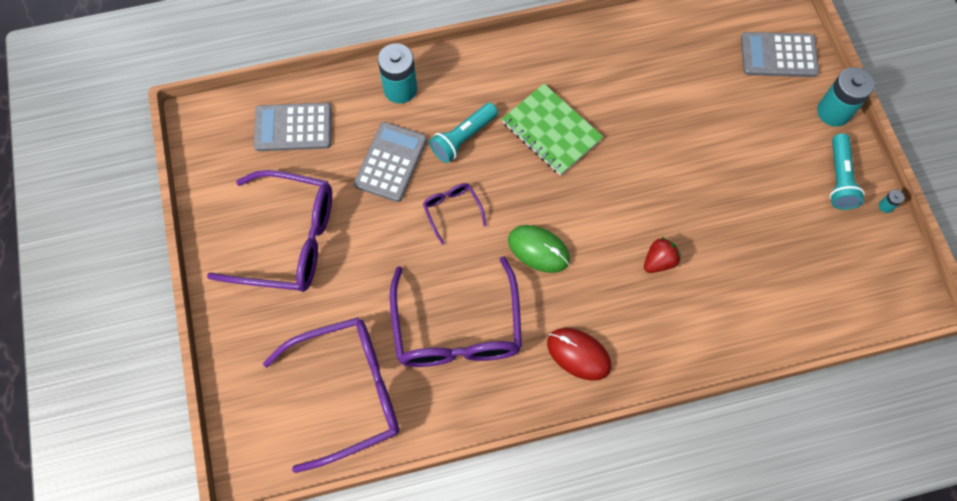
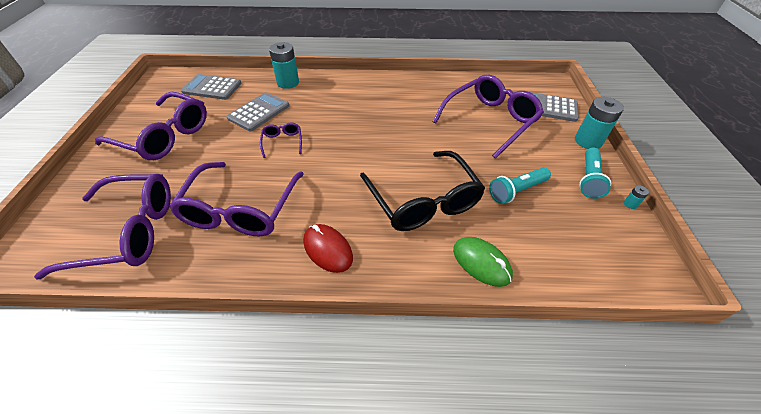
camera: 15 degrees right, 20 degrees down
(463, 138) = (313, 109): turquoise flashlight -> turquoise flashlight (517, 191)
(538, 250) = (331, 175): green mouse -> green mouse (481, 263)
(551, 131) = (373, 116): green notebook -> none
(659, 261) = (423, 201): red strawberry -> black glasses
(706, 102) = (490, 121): none -> purple glasses

